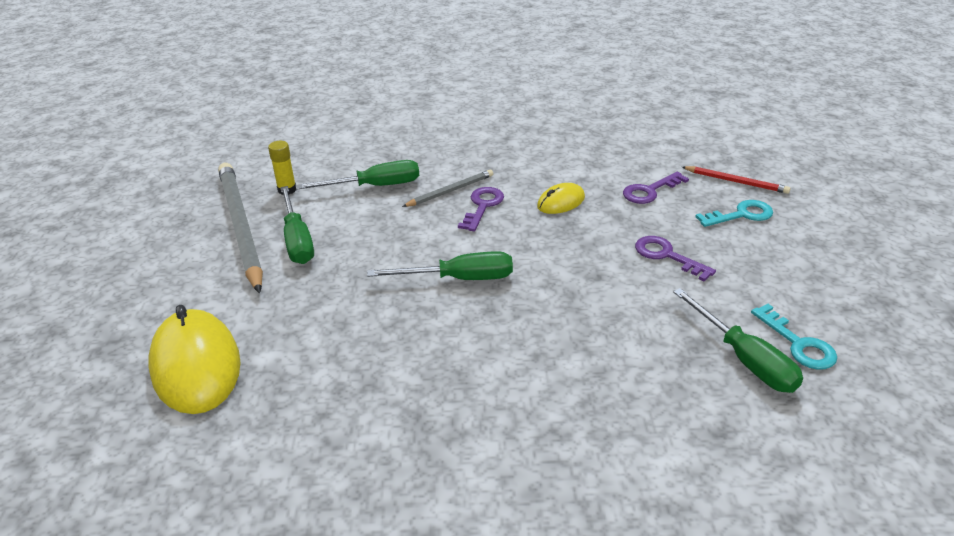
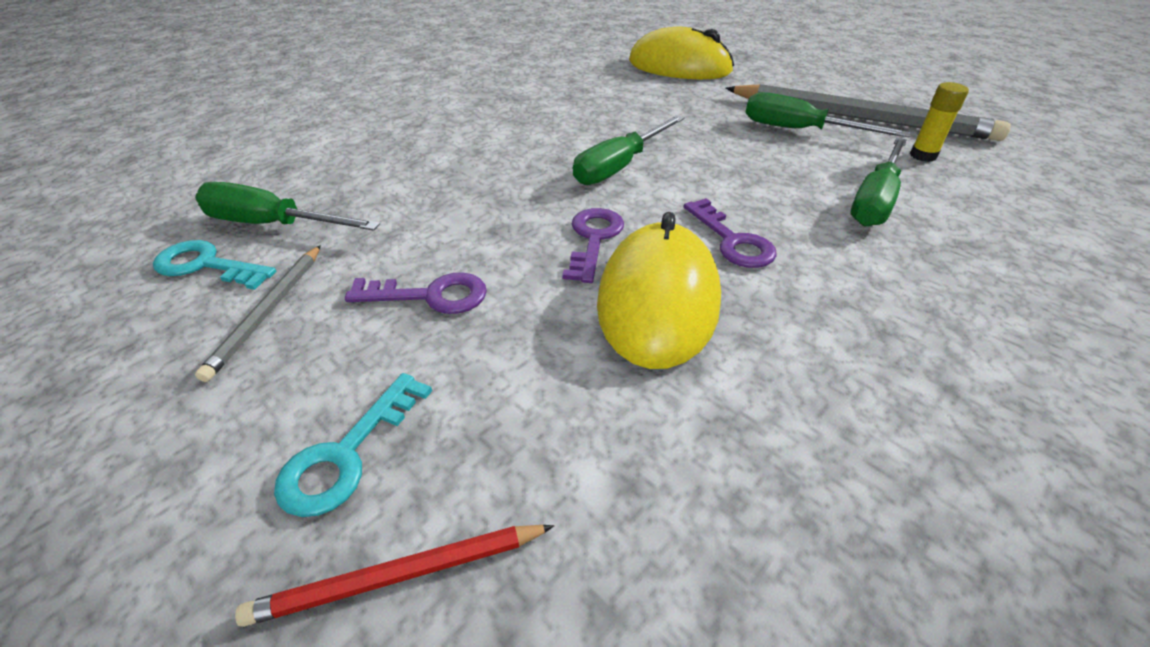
camera: 135 degrees right, 5 degrees up
(450, 191) = (801, 239): grey pencil -> grey pencil (268, 311)
(561, 202) = (658, 301): yellow mouse -> yellow mouse, size x1.96
(650, 191) = (558, 411): purple key -> purple key (593, 239)

